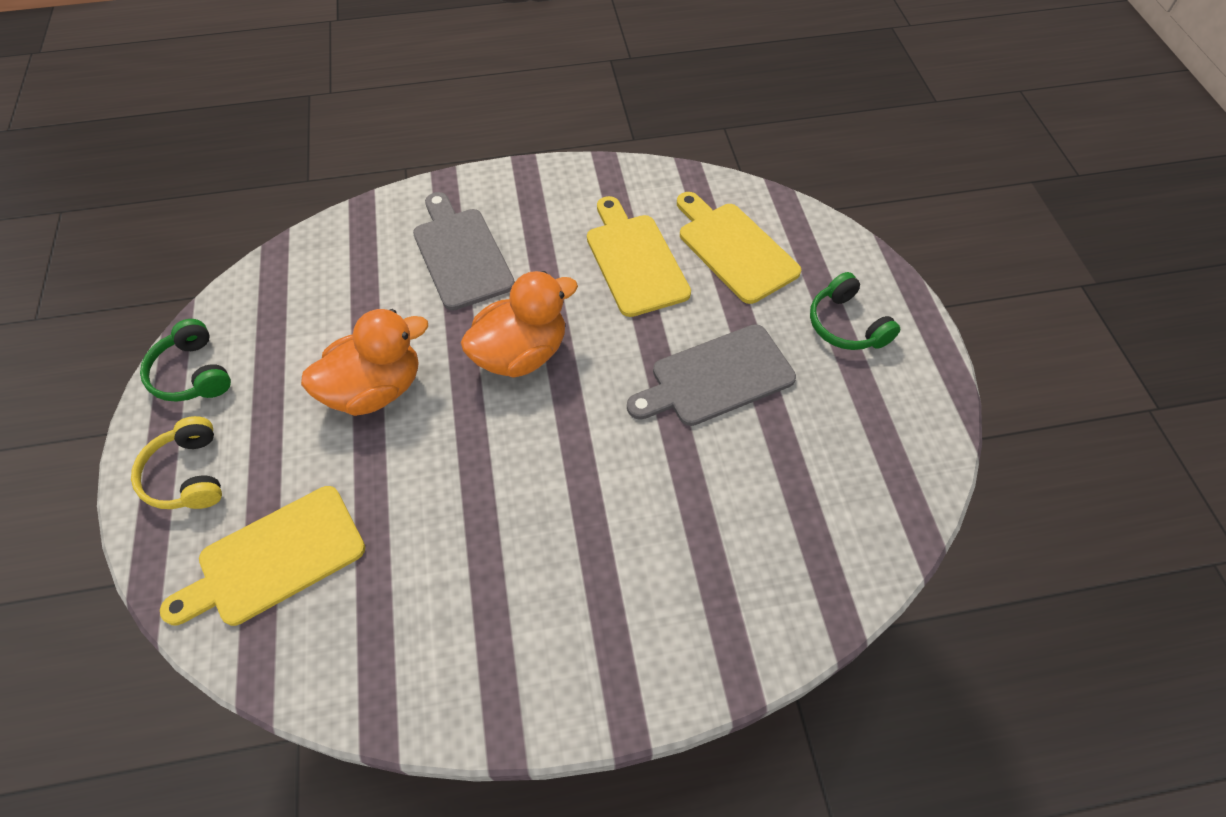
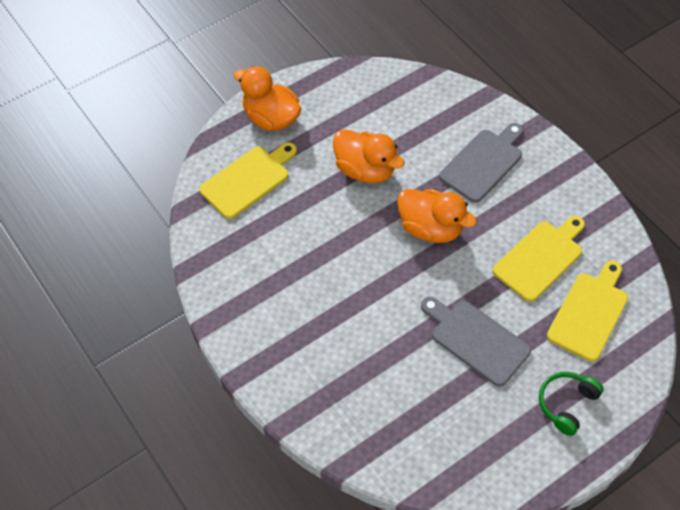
camera: 65 degrees right, 0 degrees up
(187, 475) = (271, 118): yellow headphones -> orange duck
(192, 374) = (327, 85): green headphones -> none
(275, 558) = (248, 180): yellow cutting board -> yellow cutting board turned 105 degrees clockwise

